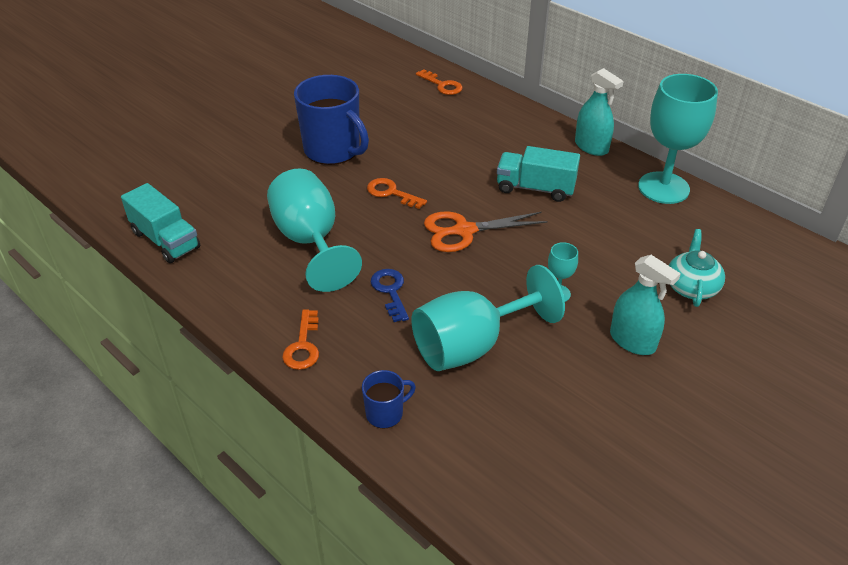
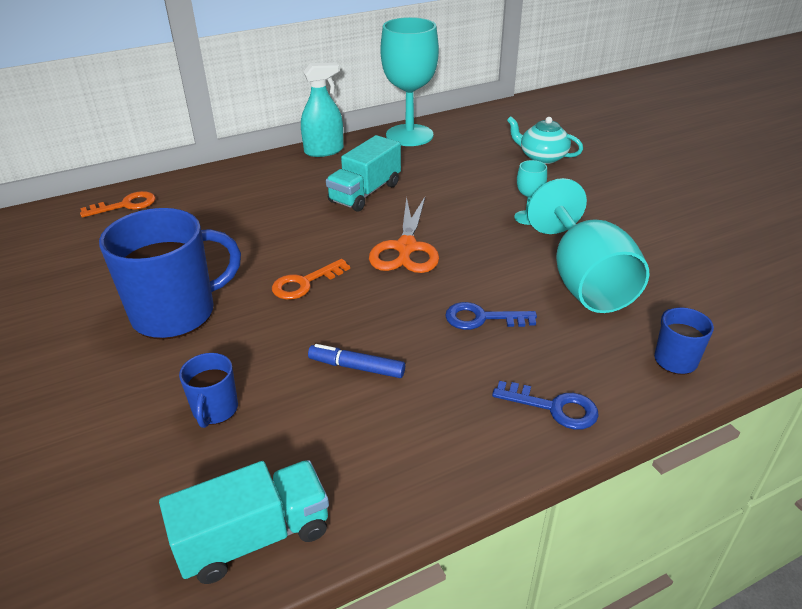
camera: 70 degrees left, 5 degrees down
(253, 196) = (215, 410): none -> blue mug
(303, 346) = (554, 407): orange key -> blue key
(310, 241) = (356, 367): turquoise goblet -> blue marker
(632, 341) = (599, 197): turquoise spray bottle -> none

